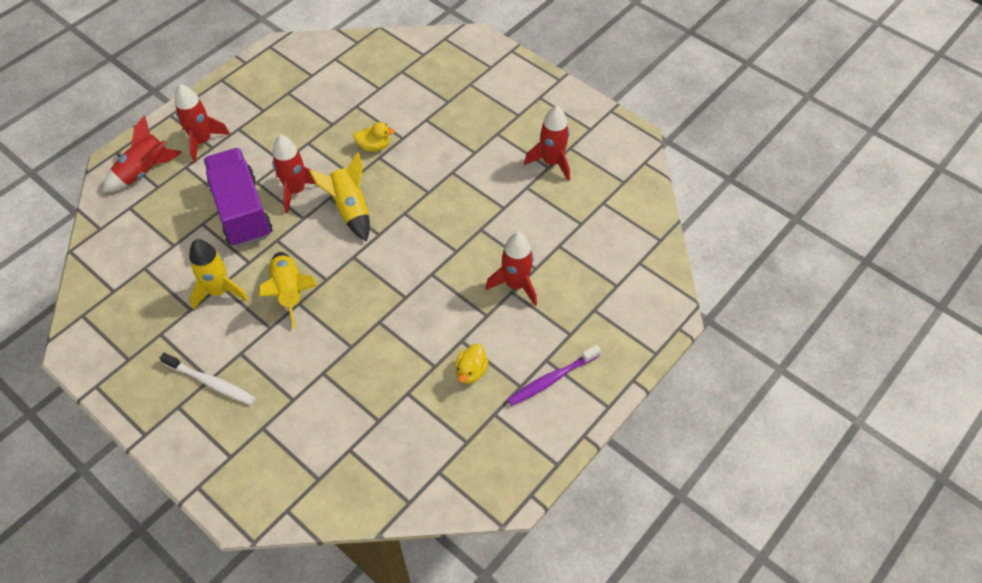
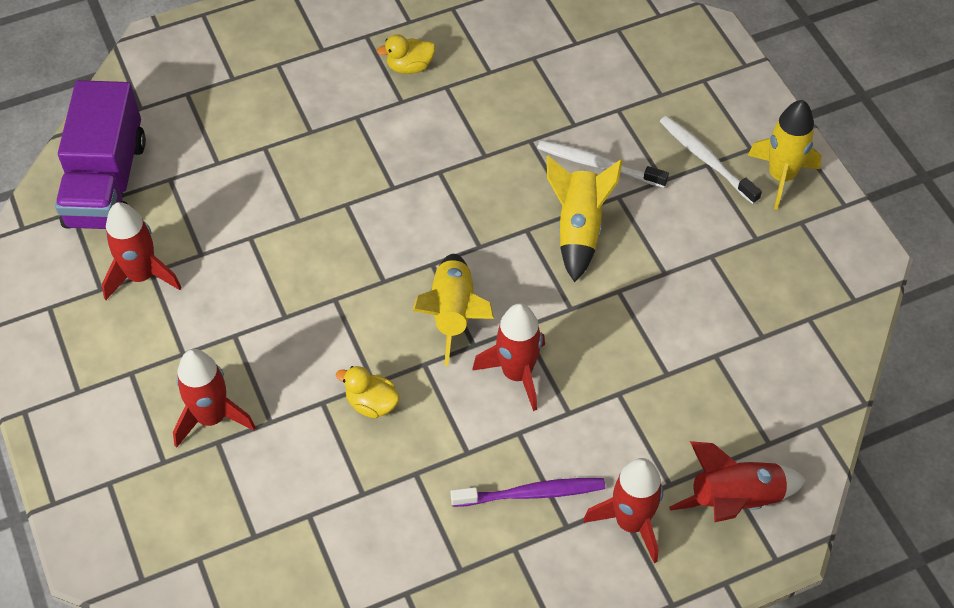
camera: 155 degrees left, 0 degrees up
(219, 291) = (668, 264): yellow rocket -> yellow rocket (781, 177)
(242, 211) = (605, 370): purple truck -> purple truck (106, 183)
(292, 346) = (599, 165): none -> white toothbrush
(471, 371) = (409, 67): yellow duck -> yellow duck turned 150 degrees counterclockwise
(515, 285) = (301, 136): red rocket -> red rocket (212, 418)
(552, 379) = (328, 29): purple toothbrush -> purple toothbrush (531, 493)

